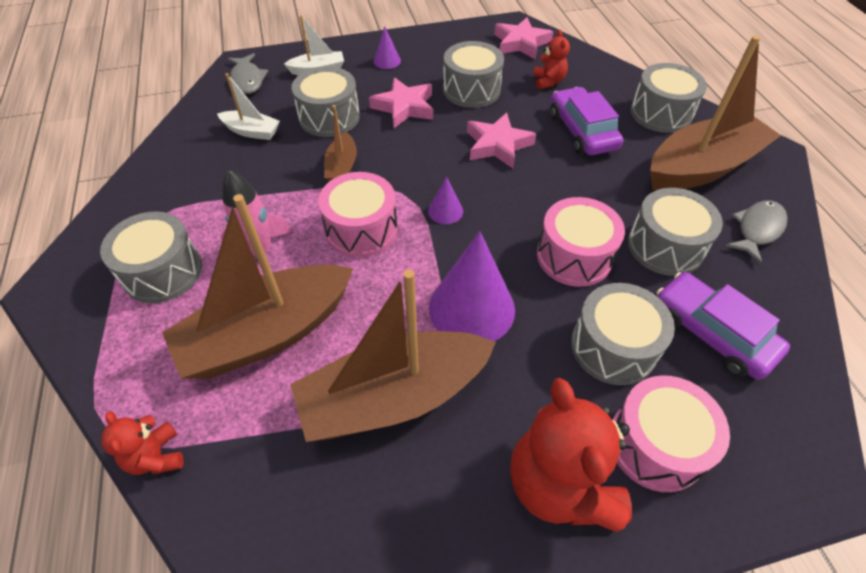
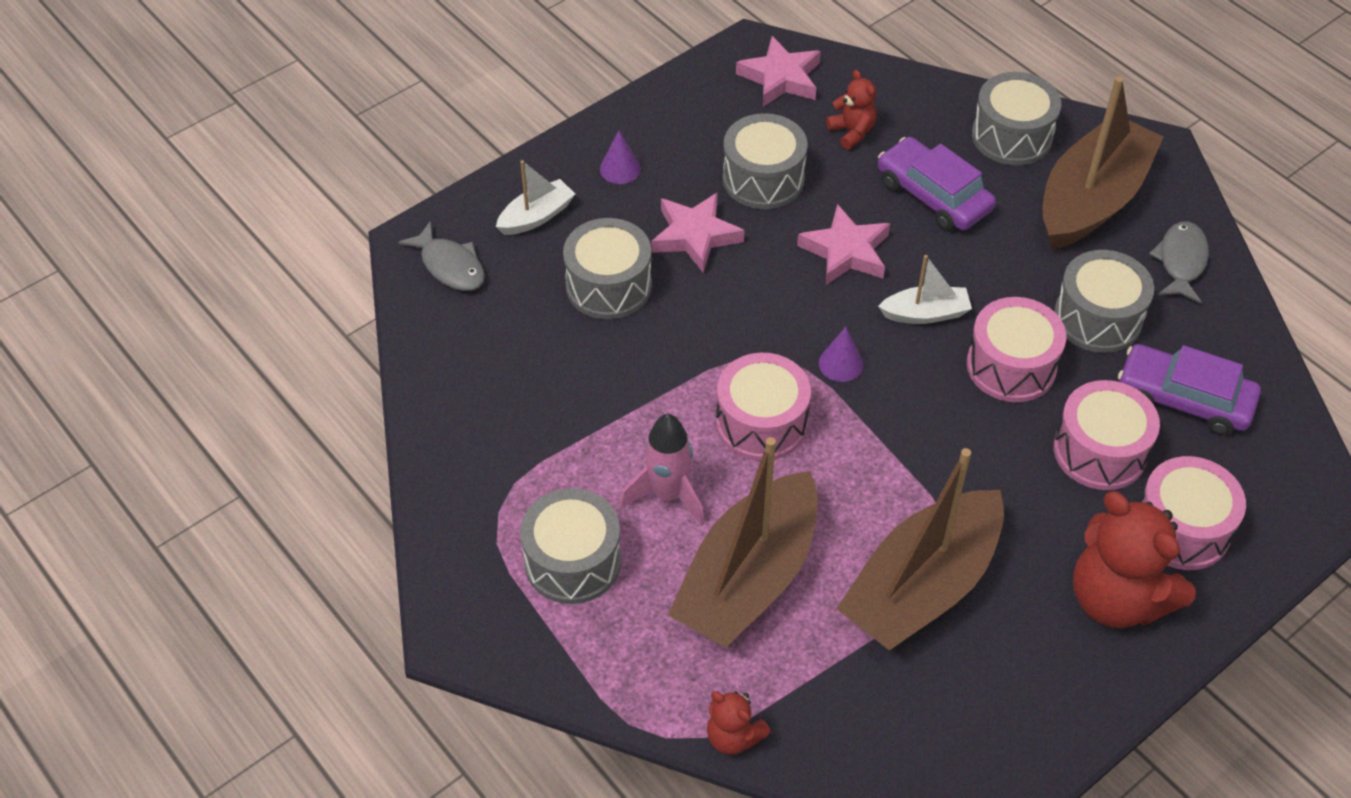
camera: 25 degrees left, 0 degrees up
(252, 131) = (523, 343): white boat -> white boat (925, 313)
(342, 167) = (679, 351): brown boat -> none
(472, 308) = (940, 466): purple cone -> none
(613, 347) = (1099, 451): grey drum -> pink drum

